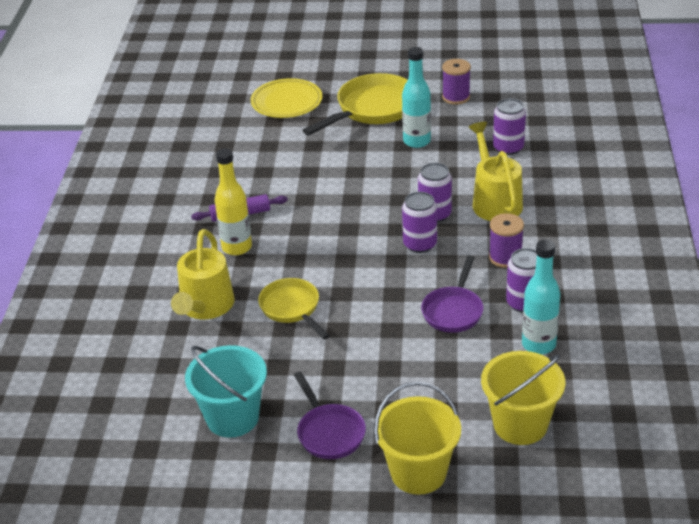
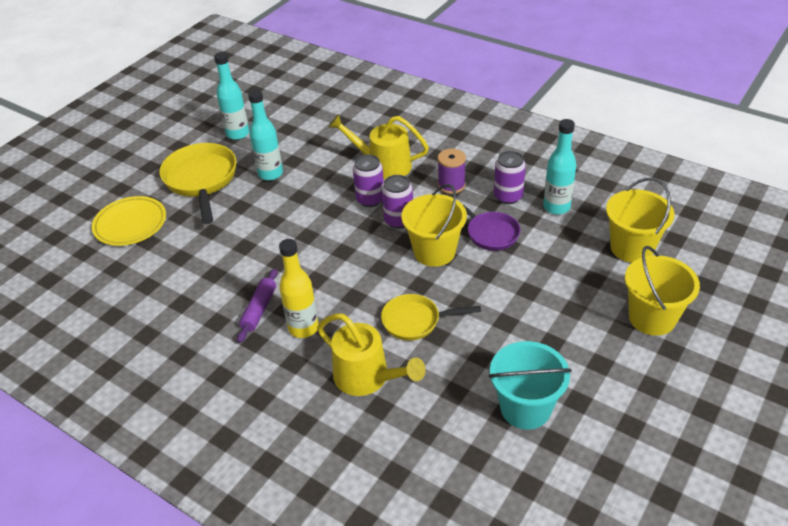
camera: 60 degrees left, 5 degrees up
(329, 432) = (580, 352): purple pan -> none
(394, 284) = (434, 252): none -> yellow bucket
(456, 97) = (238, 134): purple spool -> turquoise bottle
(508, 148) = (328, 135): purple can -> none

